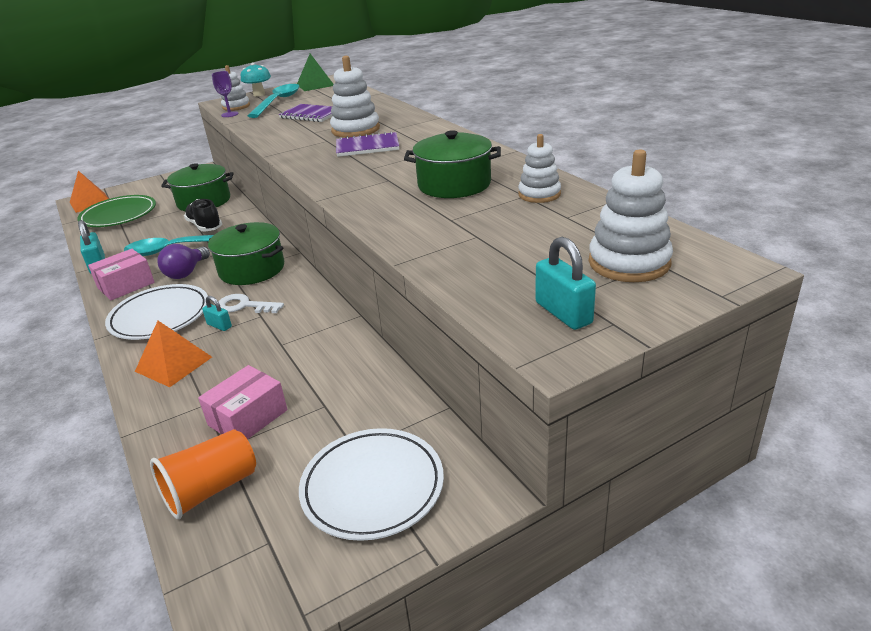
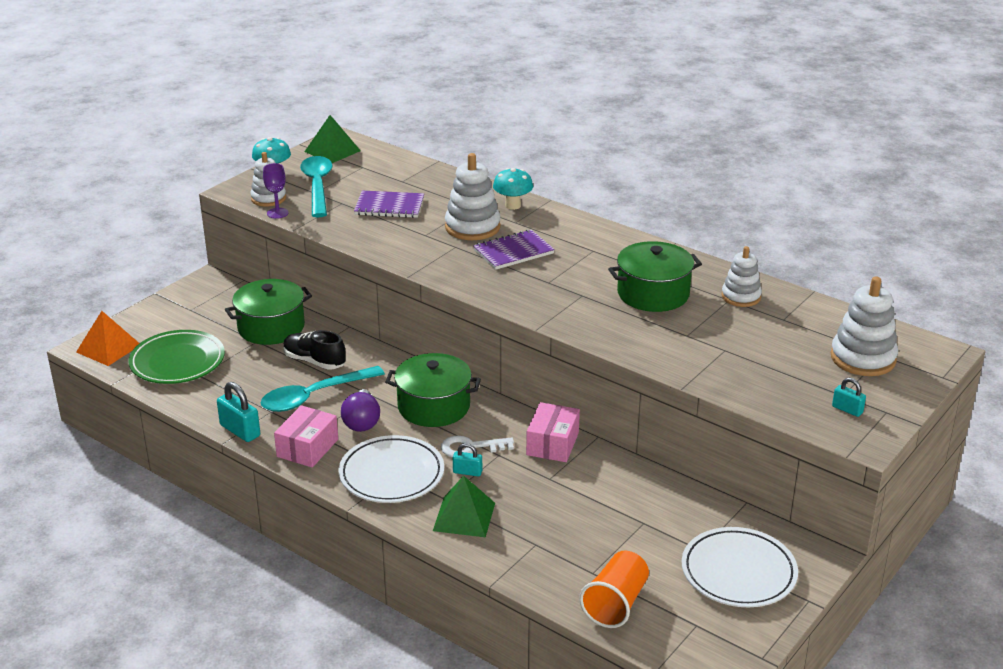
camera: 25 degrees left, 0 degrees up
(173, 364) = (464, 516): orange pyramid -> green pyramid
(248, 418) = (587, 546): pink box -> pink box (552, 444)
(404, 119) = (513, 205): none -> turquoise mushroom
(563, 313) = (847, 409): turquoise padlock -> turquoise padlock, size x0.60

